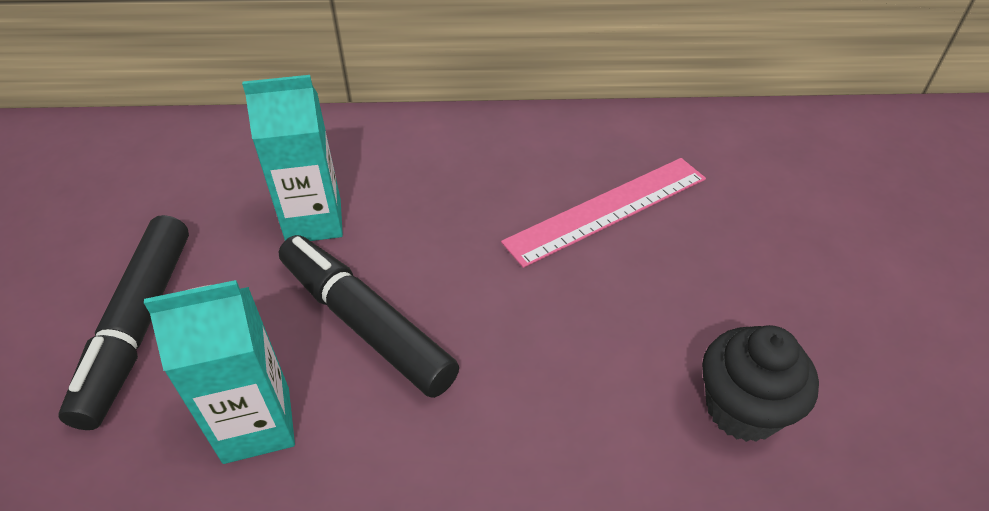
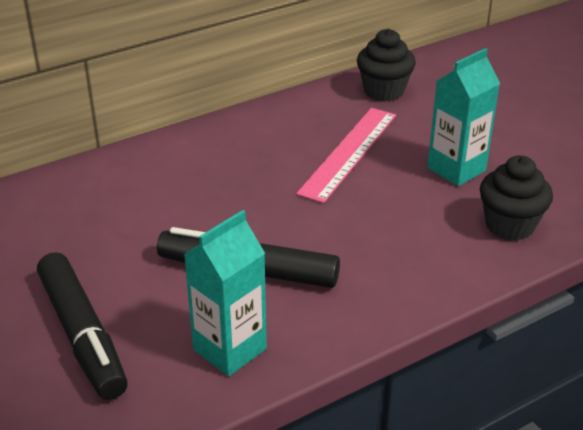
camera: 30 degrees left, 10 degrees down
(314, 221) = (150, 229): turquoise carton -> turquoise carton (456, 169)
(715, 140) = (384, 91): none -> black cupcake

